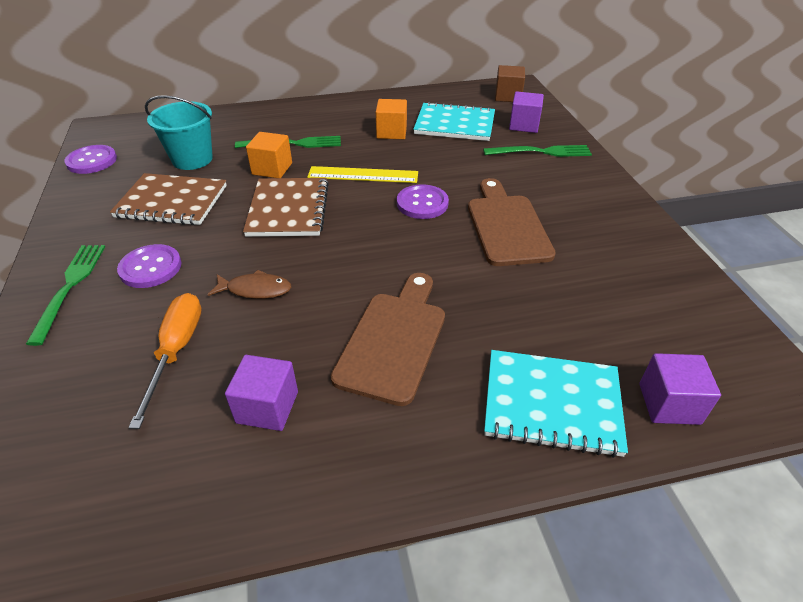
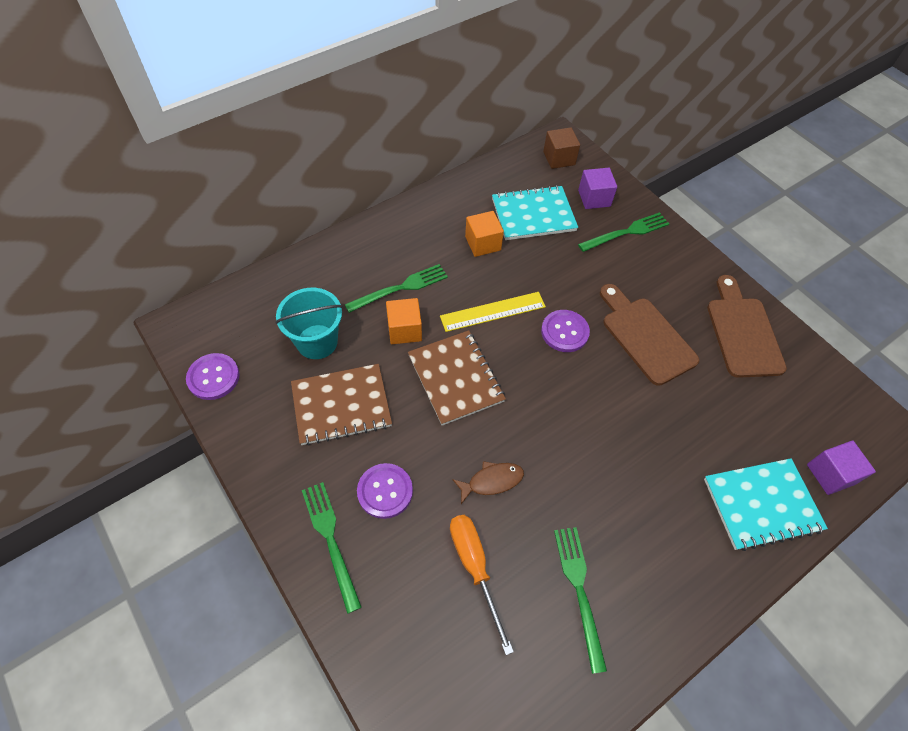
camera: 25 degrees left, 15 degrees up
(267, 407) = (579, 589): purple cube -> green fork
(394, 340) = (629, 490): brown cutting board -> brown cutting board (743, 332)

